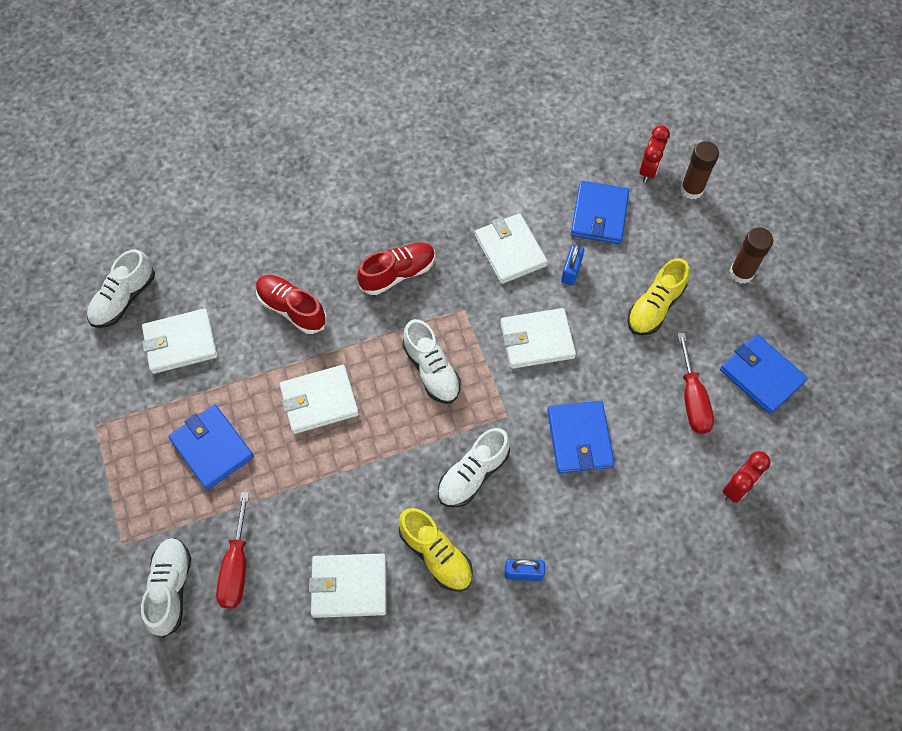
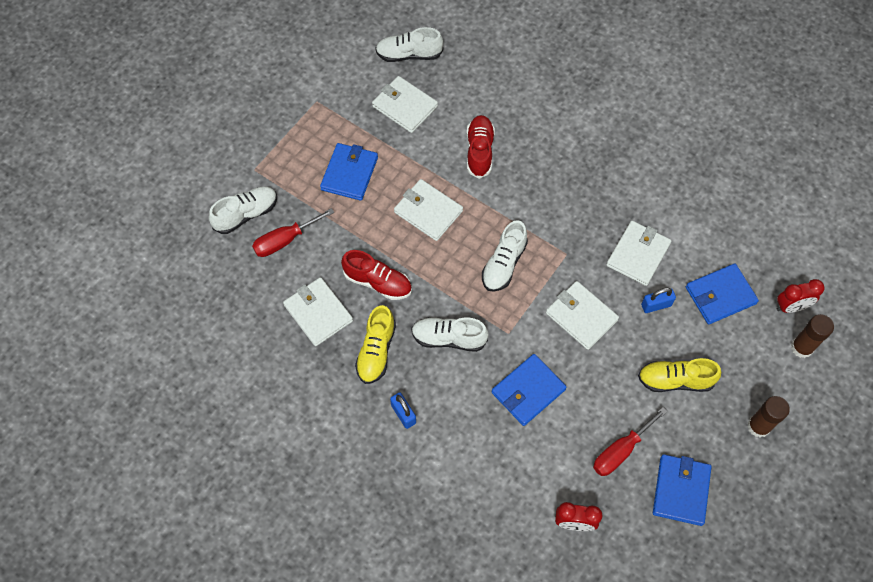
camera: 55 degrees right, 0 degrees up
(398, 274) = (558, 196): red shoe -> red shoe (378, 282)

